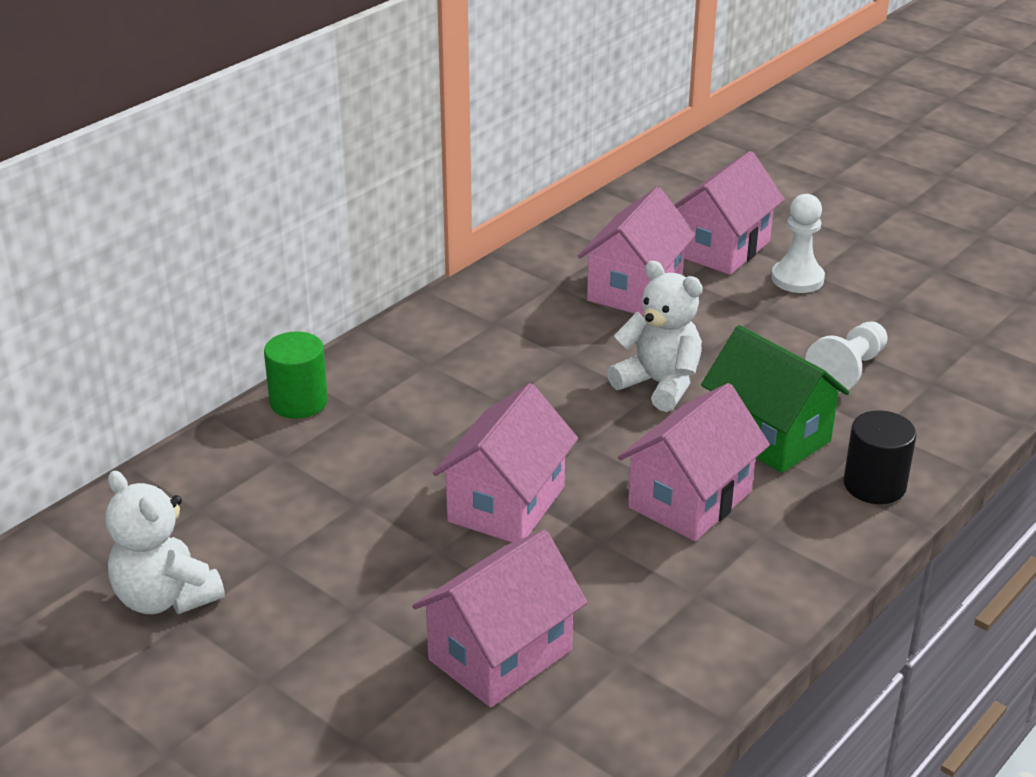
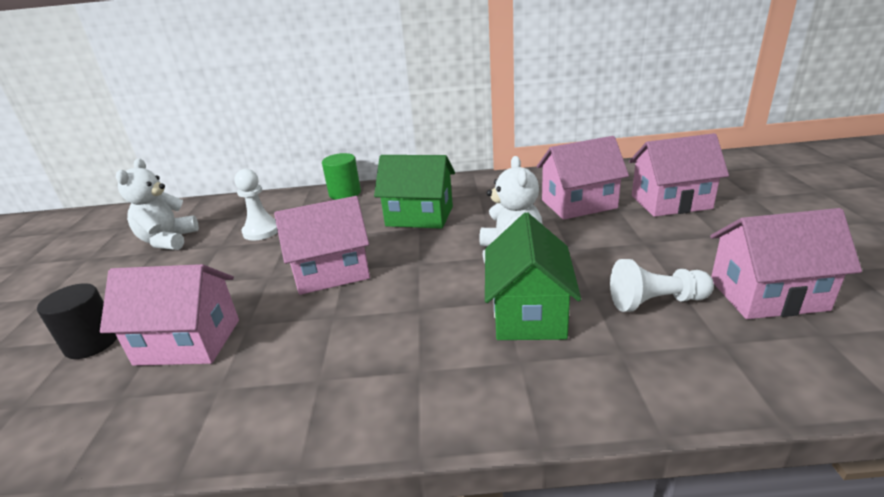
camera: 50 degrees right, 5 degrees down
(477, 387) = (419, 216): none -> green house
(690, 499) = (416, 322): pink house -> pink house (767, 295)
(797, 279) = (702, 234): white pawn -> white pawn (261, 231)
(874, 485) = (551, 389): black cylinder -> black cylinder (92, 343)

